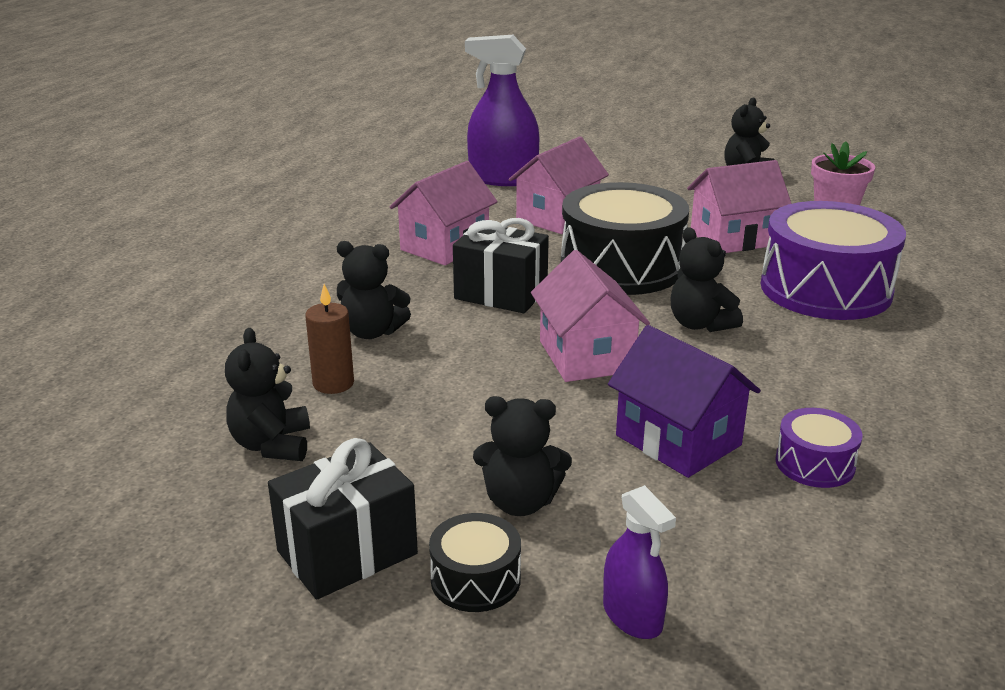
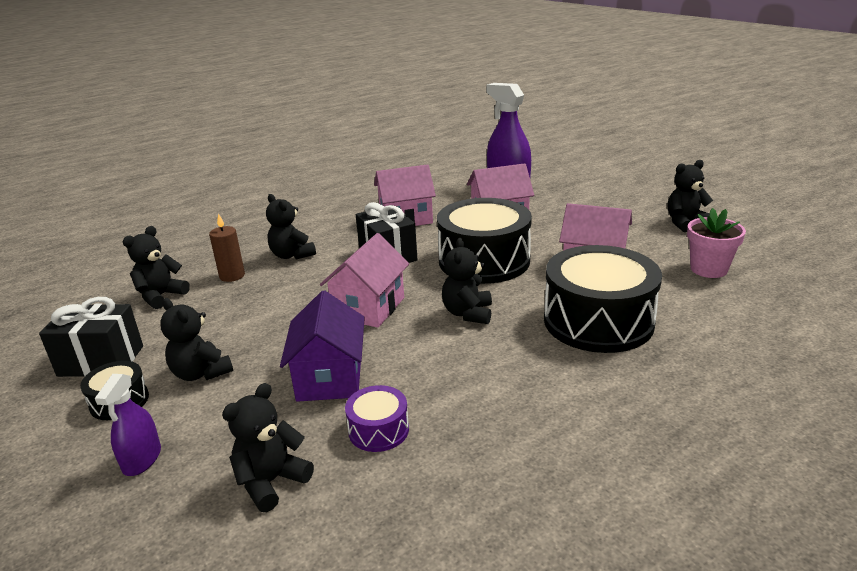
camera: 40 degrees right, 0 degrees up
(806, 558) = (271, 482): none -> black teddy bear
(825, 289) = (598, 321): purple drum -> black drum

